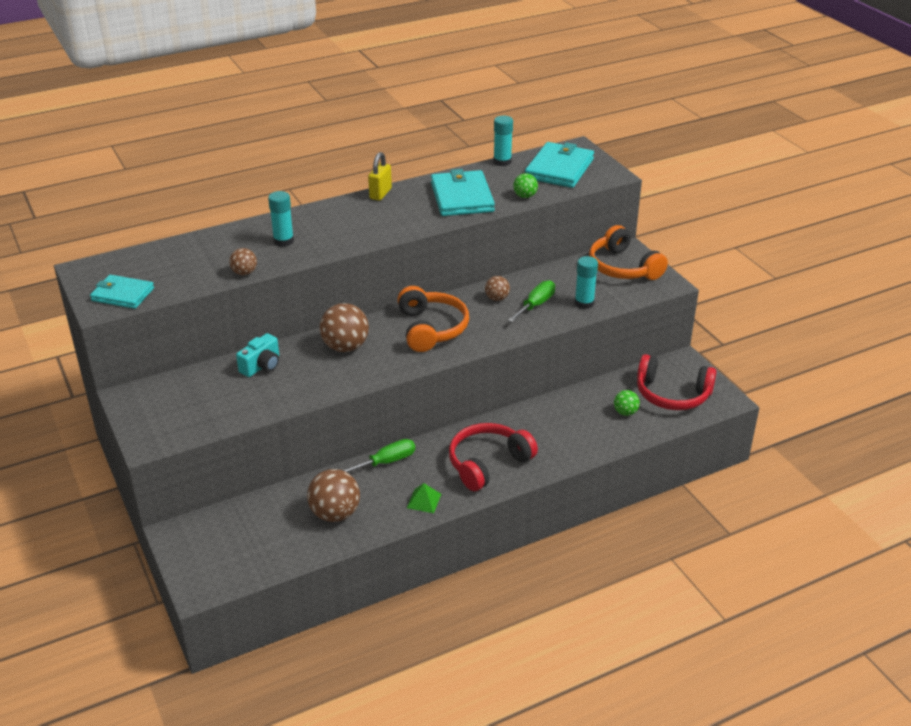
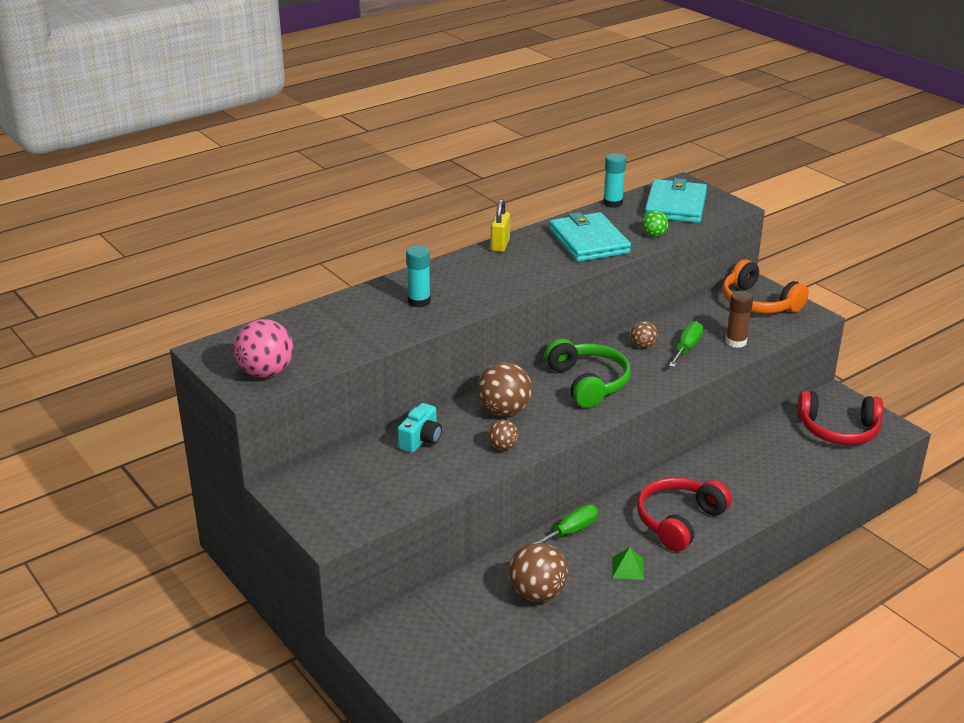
camera: 10 degrees left, 5 degrees down
(122, 294) = (266, 372): turquoise wallet -> pink ball
(244, 273) = (392, 337): brown ball -> brown ball (503, 447)
(431, 329) = (588, 383): orange headphones -> green headphones
(584, 303) = (736, 342): turquoise glue stick -> brown glue stick
(625, 412) = (799, 453): green ball -> none

